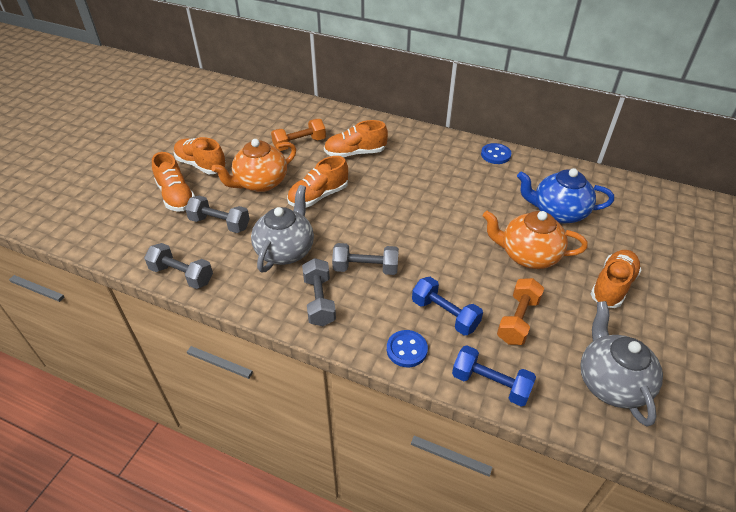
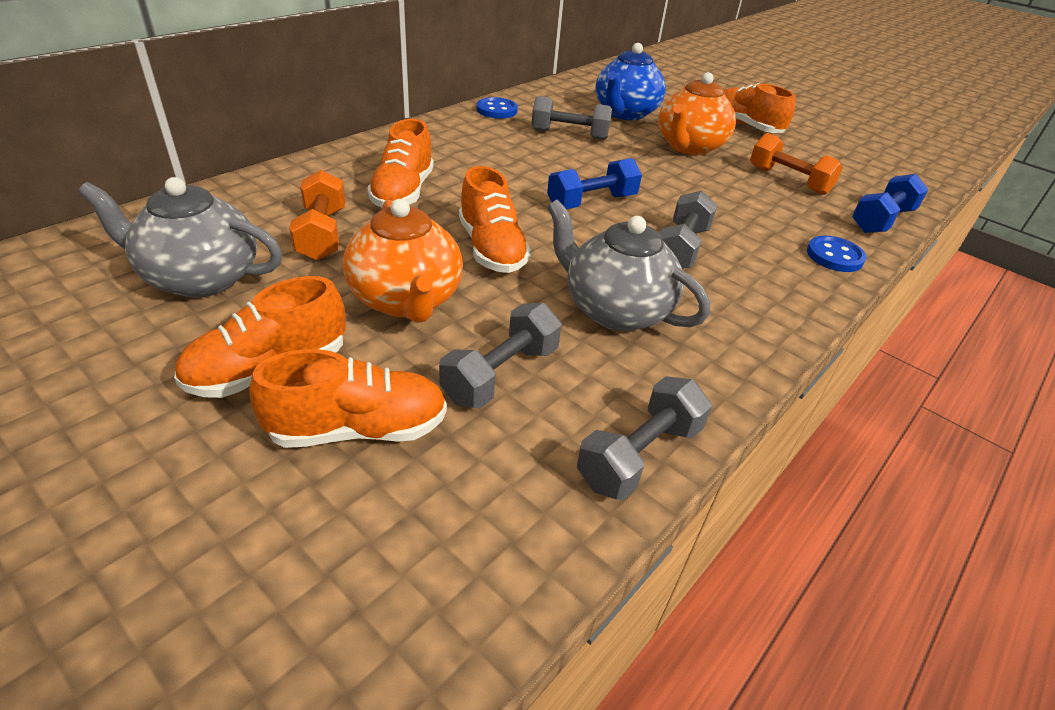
camera: 75 degrees left, 5 degrees down
(319, 301) = (740, 302): grey dumbbell -> grey dumbbell (569, 135)
(445, 314) = (776, 217): blue dumbbell -> blue dumbbell (591, 202)
(611, 382) = (870, 165): grey teapot -> grey teapot (200, 278)

